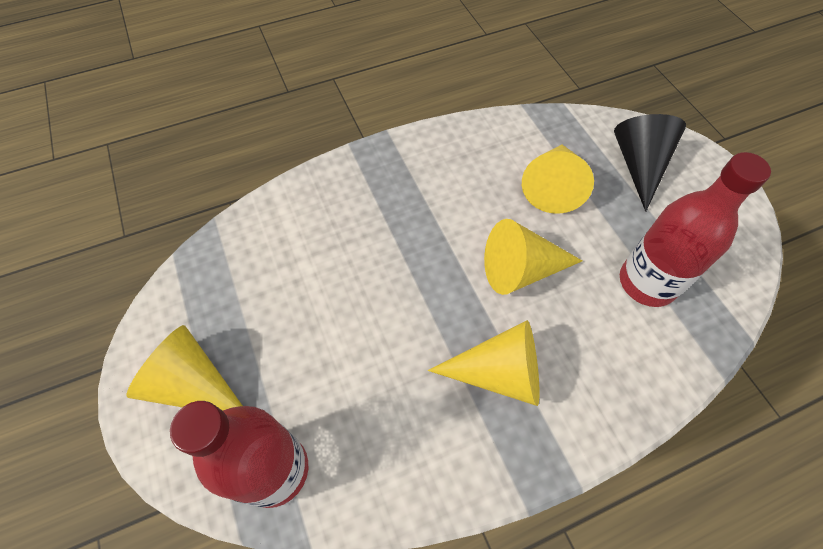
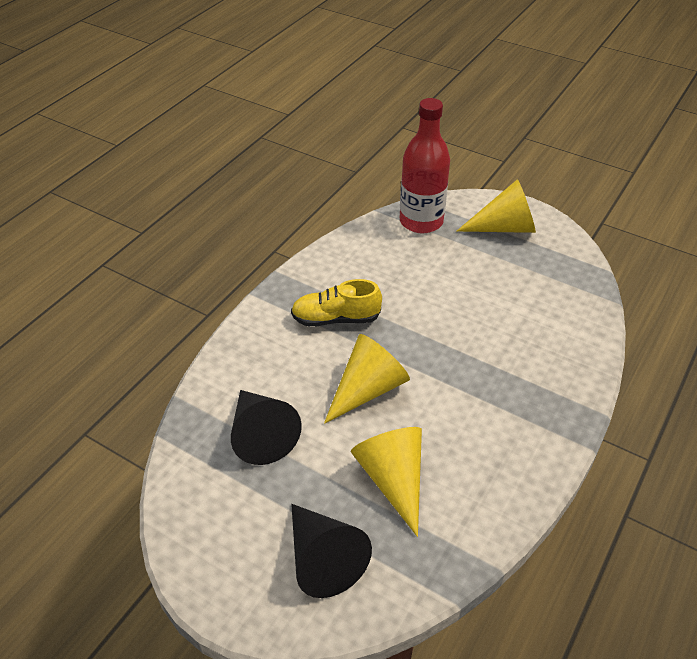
camera: 145 degrees right, 15 degrees down
(498, 373) = (335, 319): yellow cone -> yellow shoe
(647, 282) = (261, 435): red bottle -> black cone

